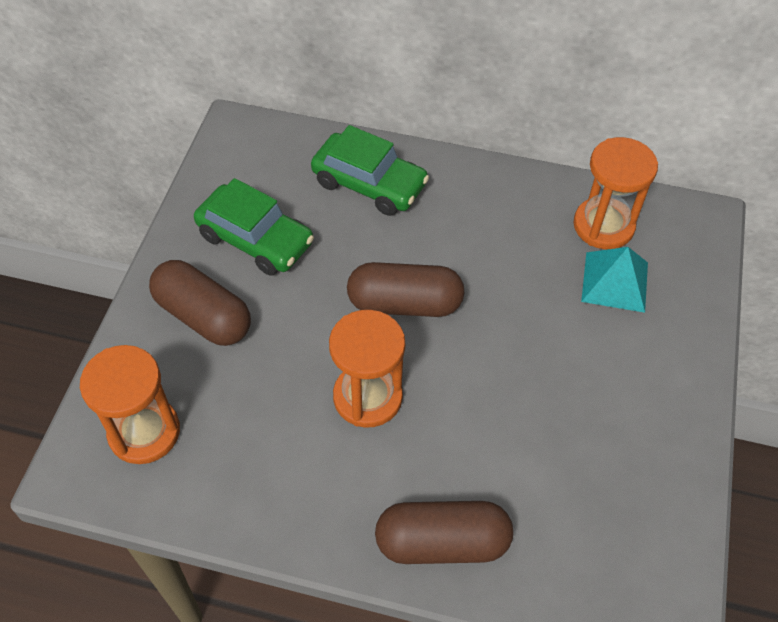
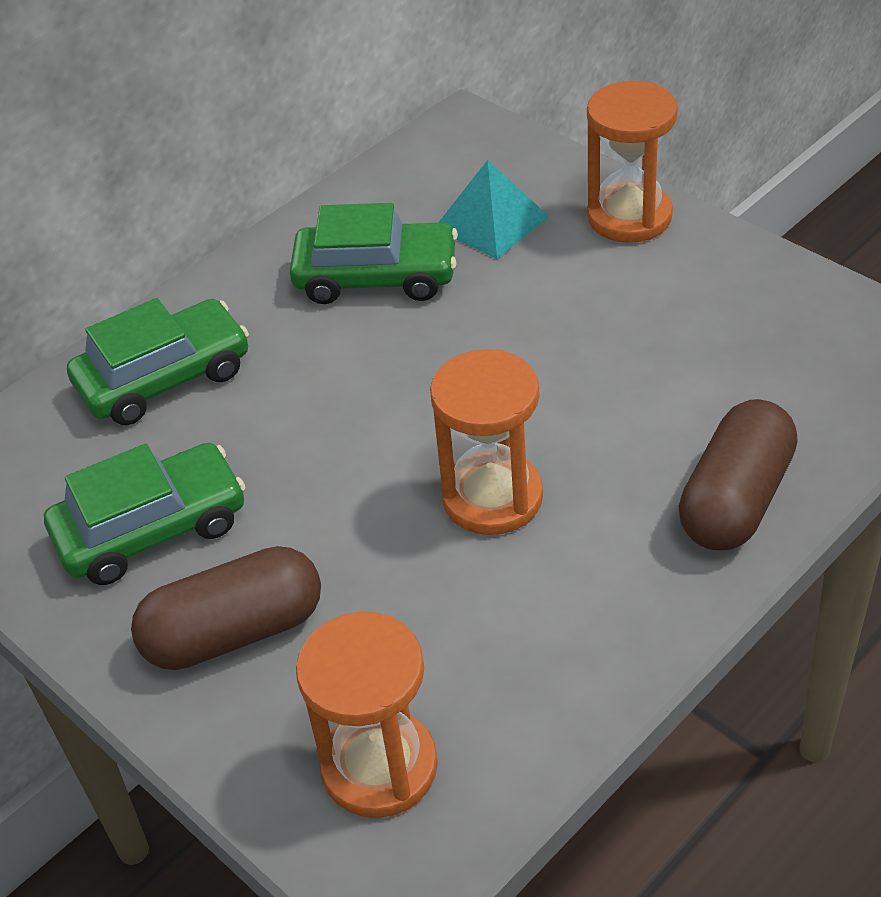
camera: 55 degrees left, 10 degrees down
(404, 304) = (381, 412): brown capsule -> none
(519, 244) = (376, 277): none -> green car
(603, 226) = (409, 200): orange hourglass -> orange hourglass (629, 217)

